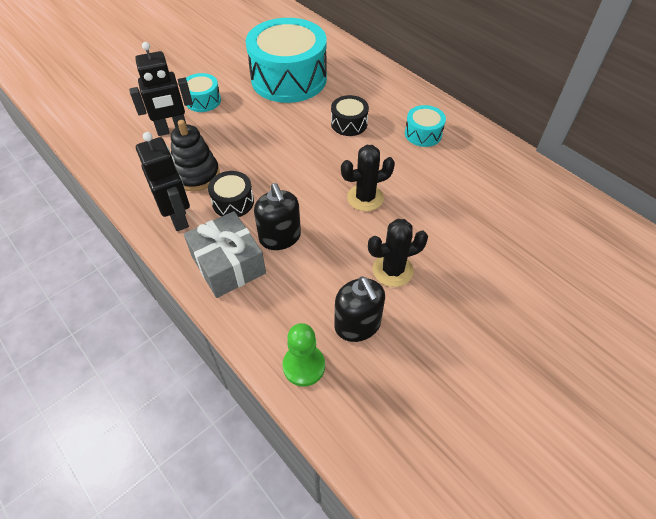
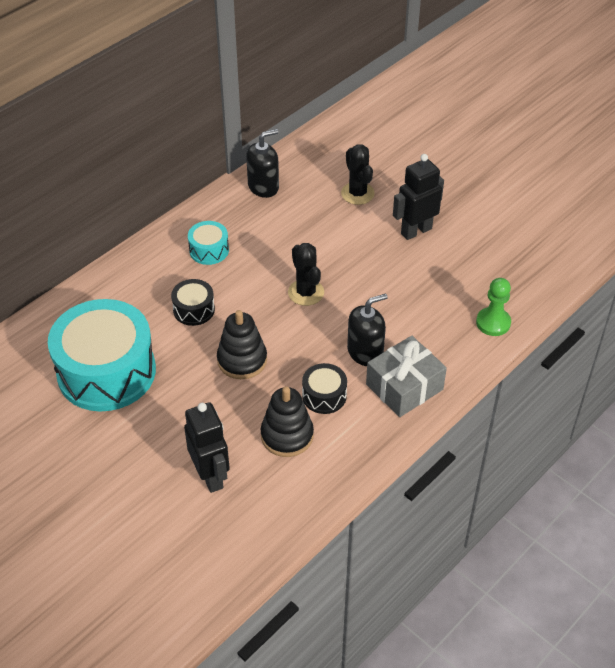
camera: 95 degrees left, 5 degrees down
(178, 218) = (352, 439): black robot -> black robot (416, 231)
(203, 100) = (151, 455): turquoise drum -> none
(286, 151) = (242, 360): none -> black stacking toy
(357, 325) = (448, 292): black soap dispenser -> black soap dispenser (263, 187)
(392, 270) = (389, 272): black cactus -> black cactus (357, 193)

